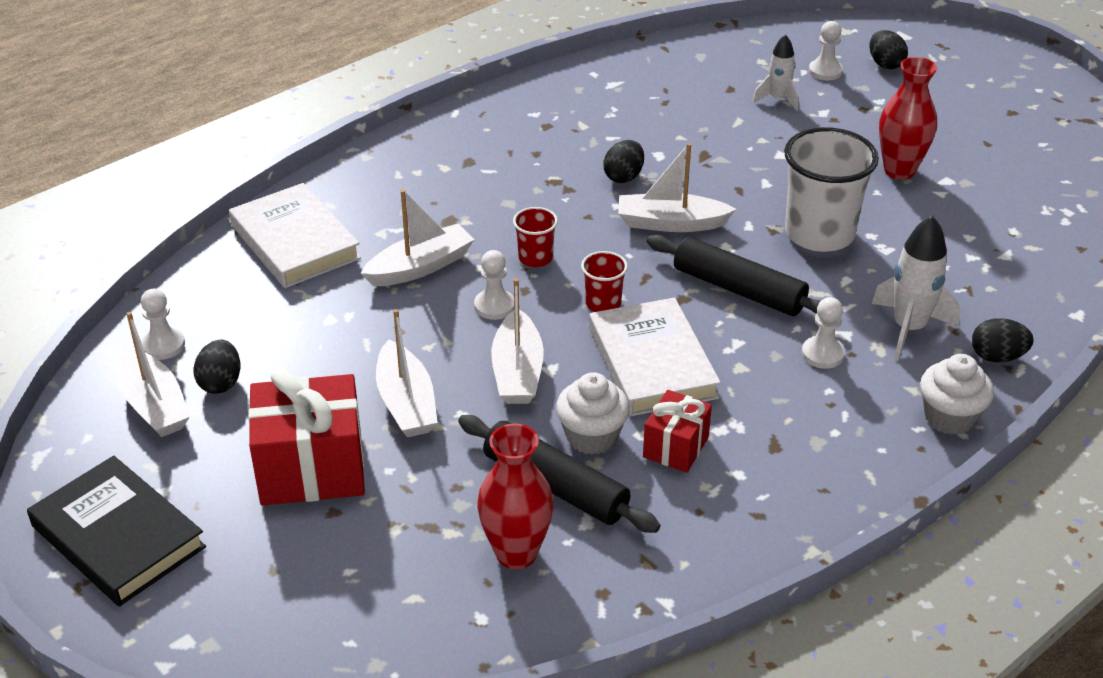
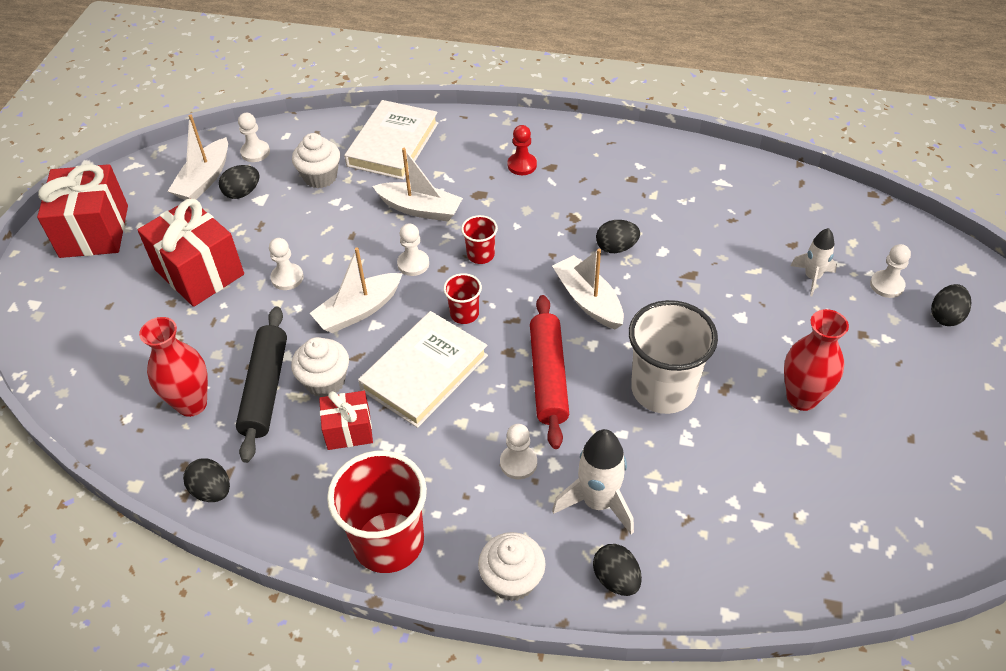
camera: 55 degrees right, 10 degrees up
(118, 536) = (94, 231): black book -> red gift
(276, 314) = (320, 177): none -> white cupcake
(406, 403) = (287, 278): white boat -> white pawn
(442, 177) = (522, 165): none -> red pawn
(659, 583) = (212, 491): none -> black egg
(738, 289) = (548, 376): black rolling pin -> red rolling pin
(841, 478) = (388, 542): none -> red cup

